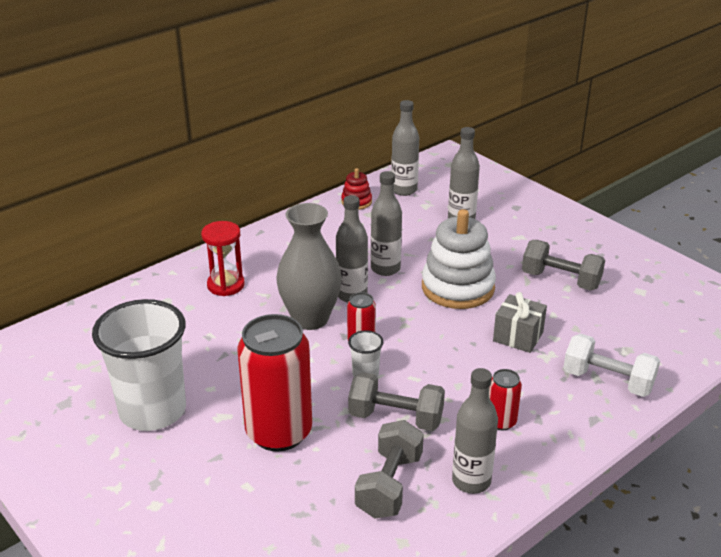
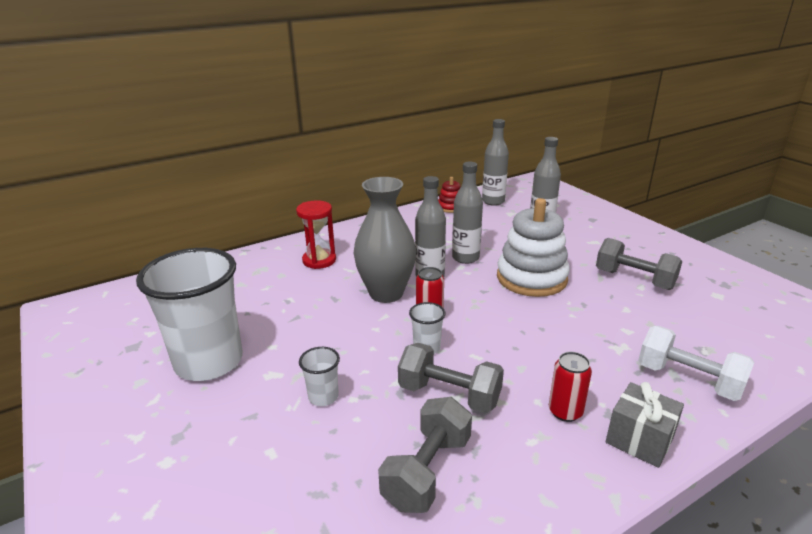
camera: 10 degrees right, 5 degrees down
(279, 432) = (323, 397): red can -> white cup
(471, 481) = (524, 478): grey bottle -> none
(518, 336) = (589, 326): grey gift -> grey gift (639, 440)

